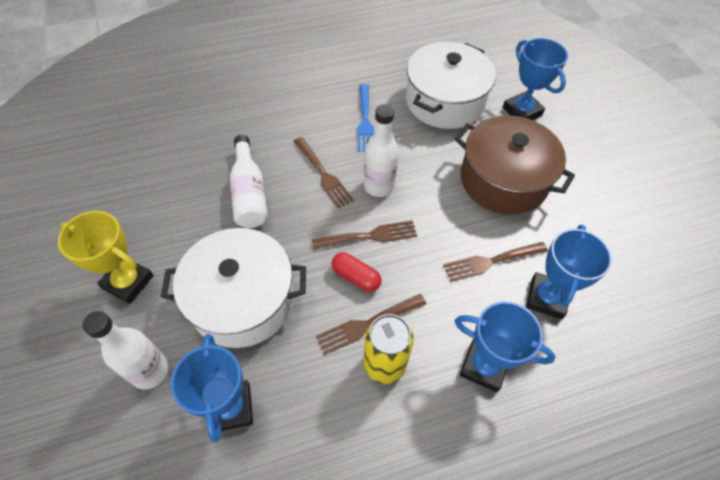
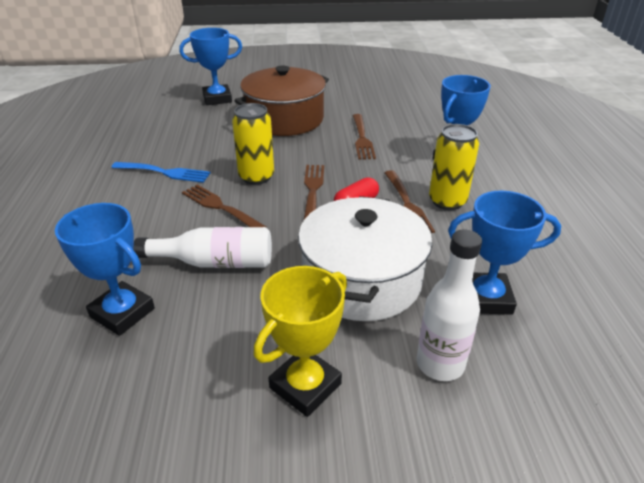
camera: 75 degrees left, 20 degrees down
(323, 174) = (220, 207): brown fork -> brown fork turned 120 degrees counterclockwise
(379, 186) = (256, 177): white bottle -> yellow can
(444, 101) = (176, 128): white pot -> none
(546, 298) = (400, 124): blue trophy -> blue trophy (122, 313)

